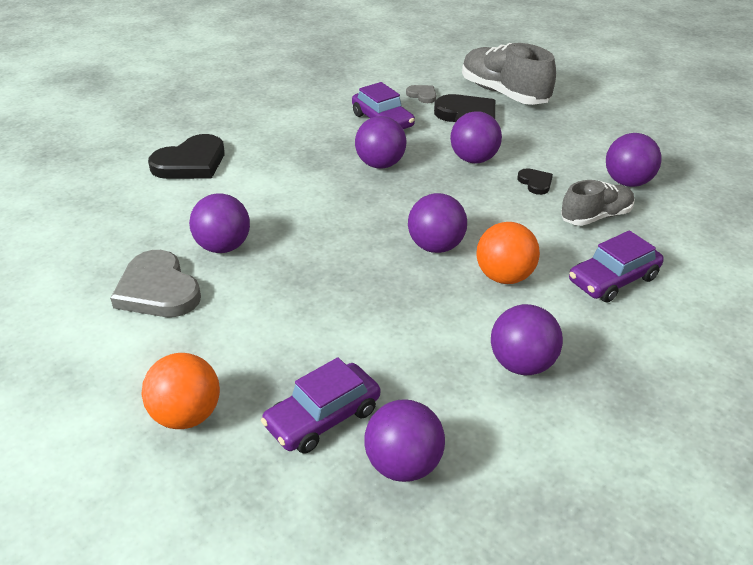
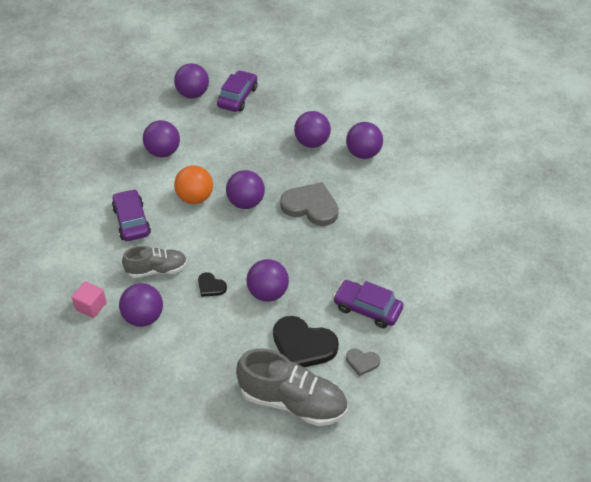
camera: 150 degrees right, 10 degrees up
(158, 290) = (367, 118): grey heart -> grey heart (311, 206)
(186, 415) = (293, 77): orange ball -> none
(191, 163) = (454, 203): black heart -> none
(380, 164) = (330, 257): purple ball -> purple ball (312, 142)
(596, 217) = (157, 269): grey shoe -> grey shoe turned 135 degrees counterclockwise
(613, 279) = (131, 221): purple car -> purple car turned 45 degrees counterclockwise
(692, 209) = (91, 306): none -> pink cube

